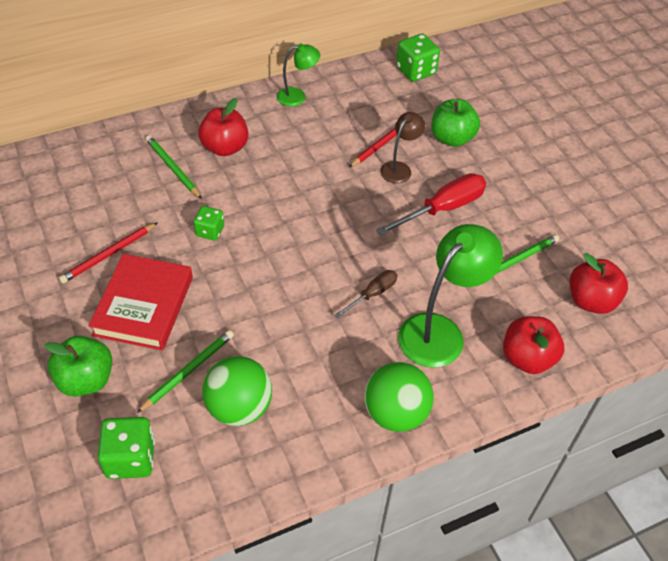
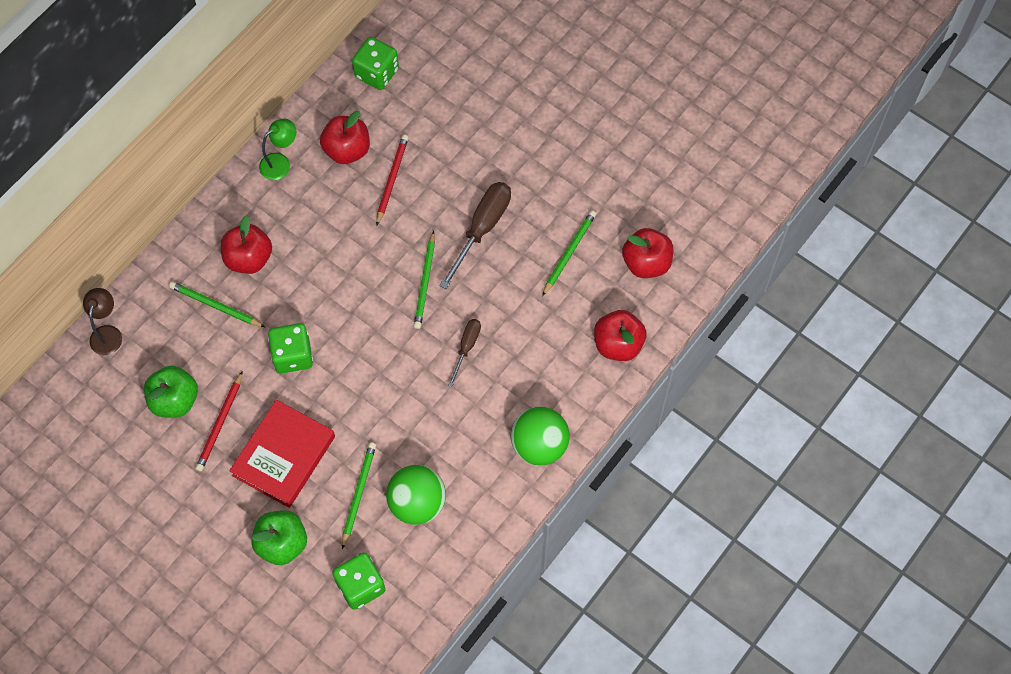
camera: 25 degrees left, 15 degrees up
(144, 306) = (284, 456): red book -> red book turned 45 degrees clockwise
(210, 231) = (292, 355): green dice -> green dice, size x1.60
(358, 109) = (347, 150): none -> red apple
(365, 227) = (425, 282): none -> green pencil
(399, 168) = (422, 202): brown lamp -> brown lamp (107, 333)
(440, 331) = (538, 354): green lamp -> none
(442, 209) = (482, 229): red screwdriver -> brown screwdriver
(452, 138) = (452, 143): green apple -> green apple (175, 400)

